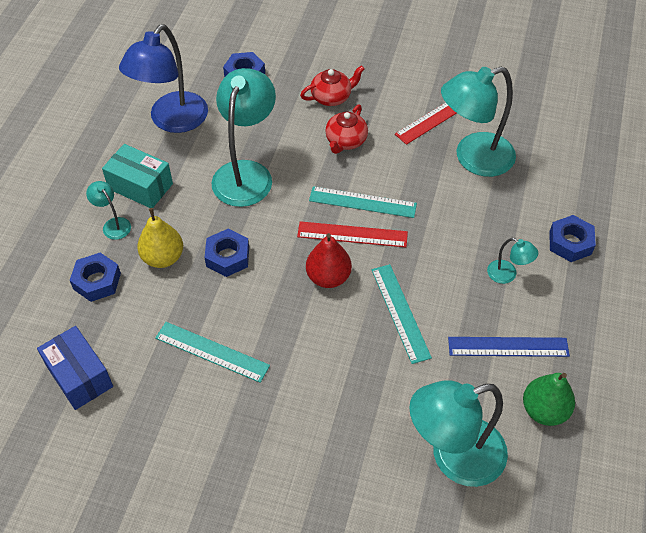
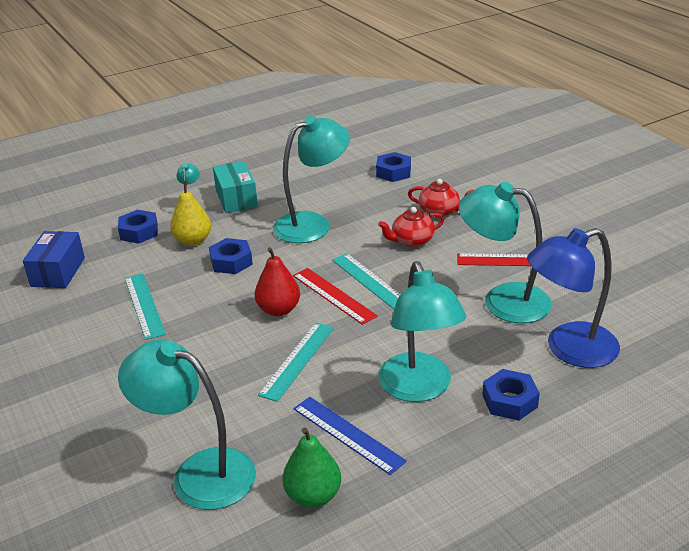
camera: 45 degrees right, 20 degrees down
(172, 121) = (307, 175): blue lamp -> blue lamp (569, 349)
(507, 275) = (419, 389): turquoise lamp -> turquoise lamp, size x2.24

